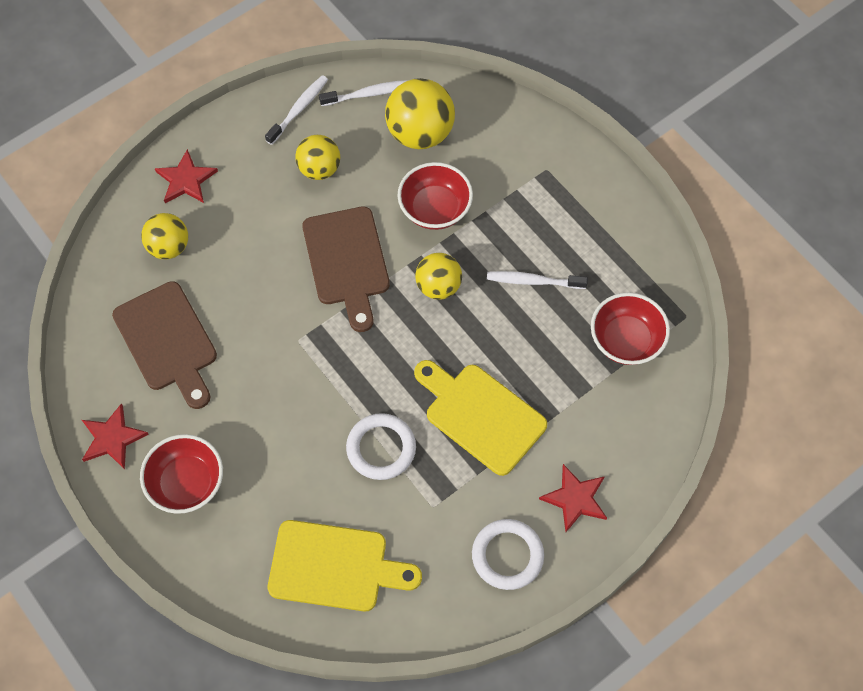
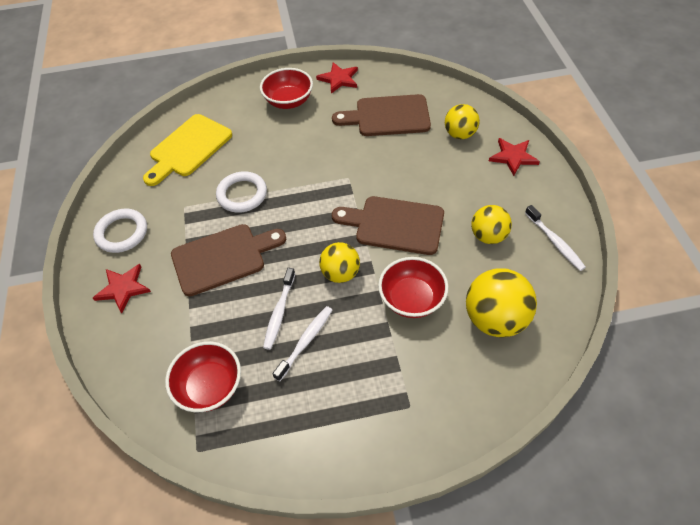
camera: 120 degrees right, 10 degrees down
(368, 94) = (554, 296): white toothbrush -> white toothbrush (279, 312)
(480, 415) = (223, 258): yellow cutting board -> brown cutting board

